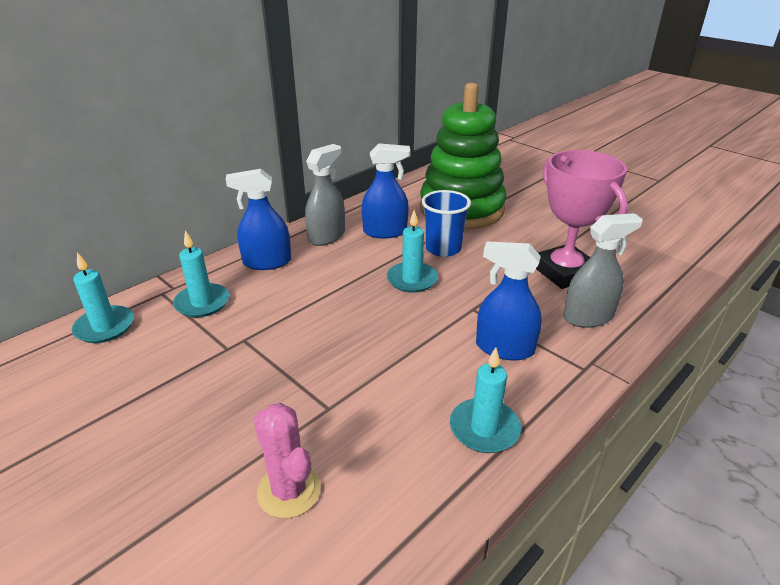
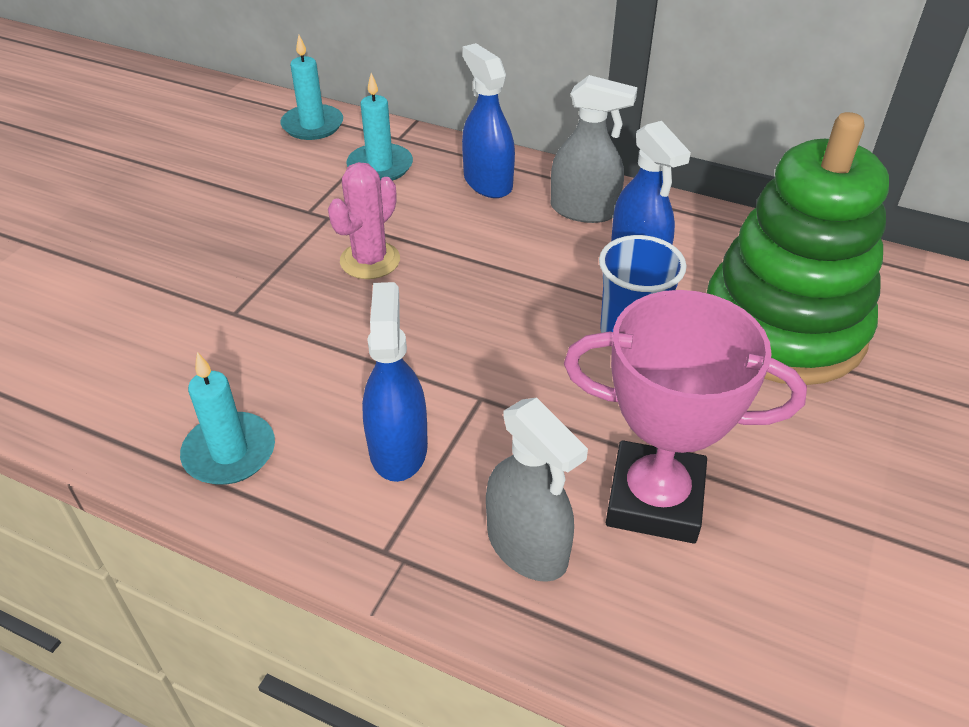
camera: 70 degrees right, 10 degrees up
(289, 491) = (114, 319): pink cactus -> pink cactus (370, 260)
(412, 279) = (522, 318): turquoise candle -> none
(564, 272) = (654, 499): pink trophy -> pink trophy turned 60 degrees clockwise

